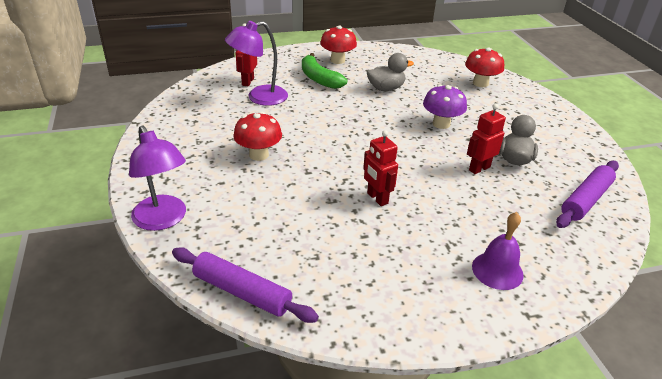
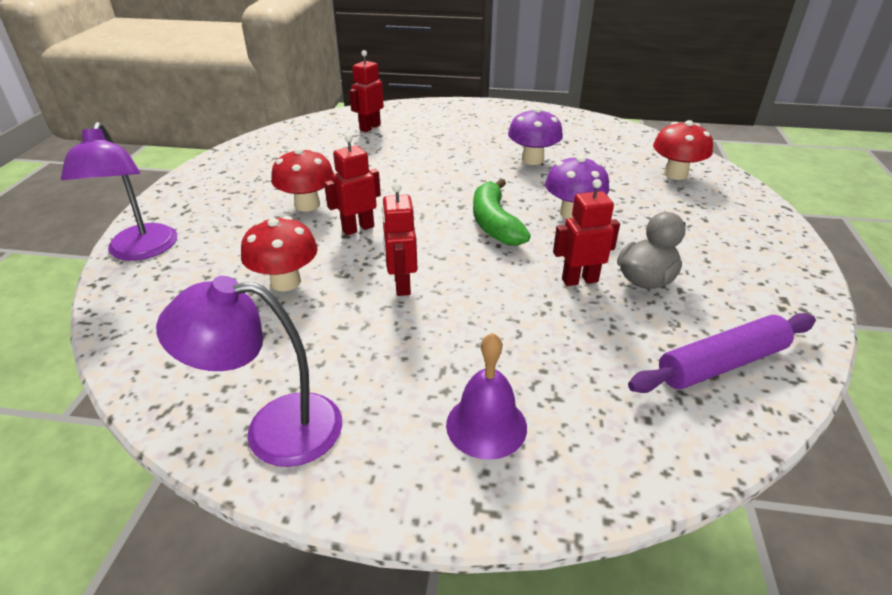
camera: 25 degrees right, 0 degrees up
(242, 292) = (139, 352): purple rolling pin -> none
(259, 97) = (367, 145): purple lamp -> purple lamp (274, 429)
(312, 165) = (358, 228): none -> red robot
(319, 79) = (456, 136): green banana -> green banana (494, 223)
(337, 60) = (498, 120): red mushroom -> red mushroom (285, 282)
(386, 88) = (532, 160): grey duck -> purple mushroom

